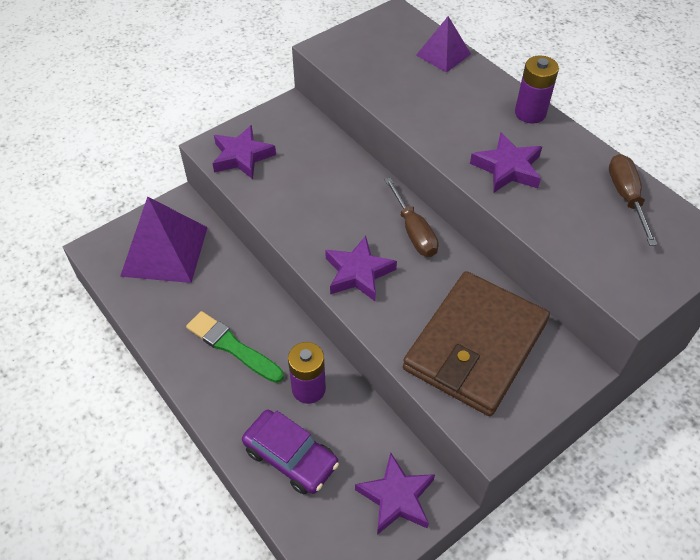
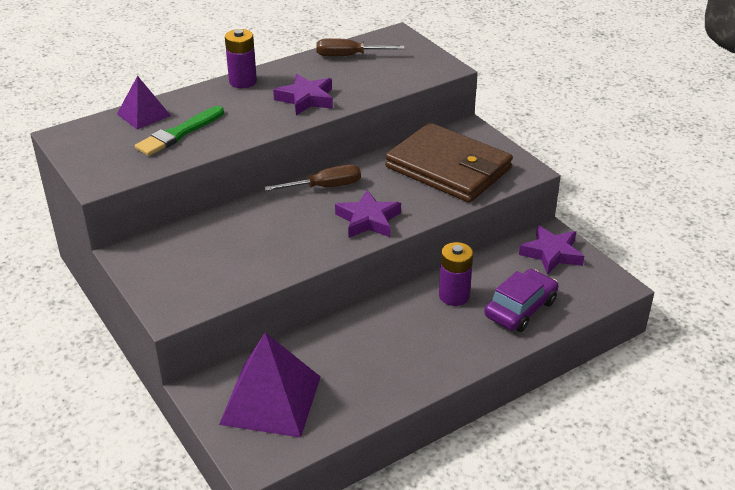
camera: 85 degrees left, 15 degrees down
(232, 347) = (405, 344): green brush -> green brush (179, 133)
(242, 156) = (194, 289): purple star -> none

